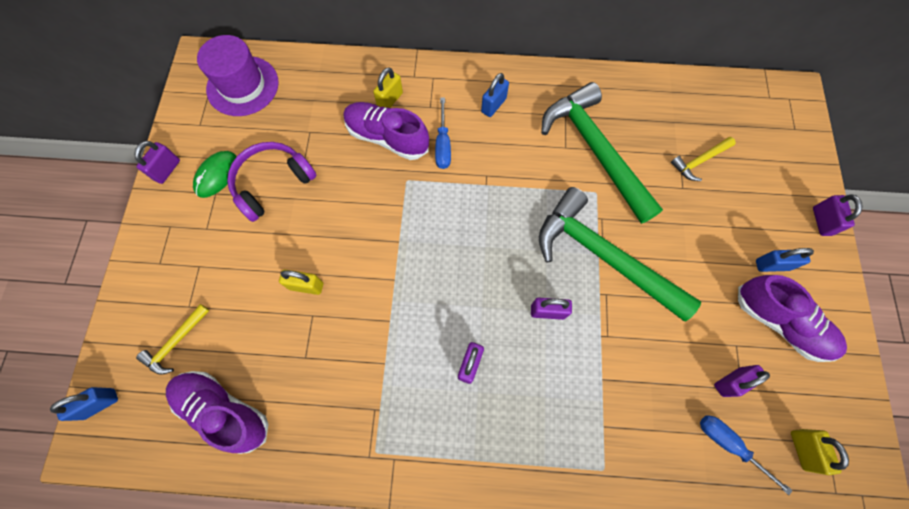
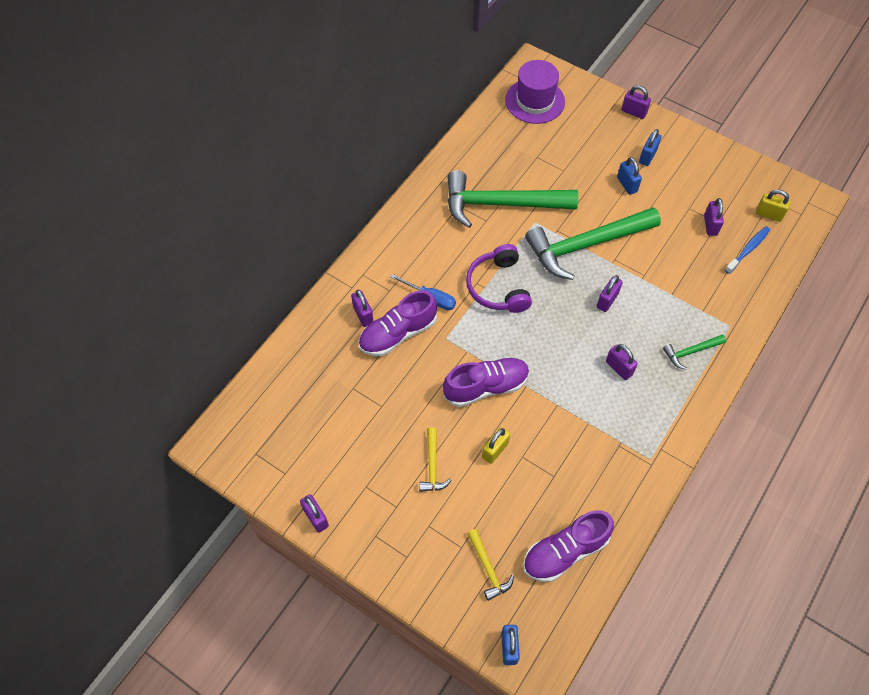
camera: 60 degrees left, 10 degrees down
(217, 175) = (348, 478): green mouse -> none
(243, 86) = (267, 421): purple hat -> purple hat (535, 101)
(272, 183) = (385, 437): purple headphones -> purple headphones (498, 287)
(390, 100) = (363, 315): yellow padlock -> purple padlock
(493, 105) = (418, 247): blue padlock -> blue padlock (627, 184)
(539, 437) = (691, 352): none -> green hammer
(699, 161) = (549, 149): yellow hammer -> yellow hammer (432, 465)
(729, 445) = (747, 250): blue screwdriver -> blue toothbrush
(779, 322) = (687, 176): purple shoe -> purple shoe (486, 387)

